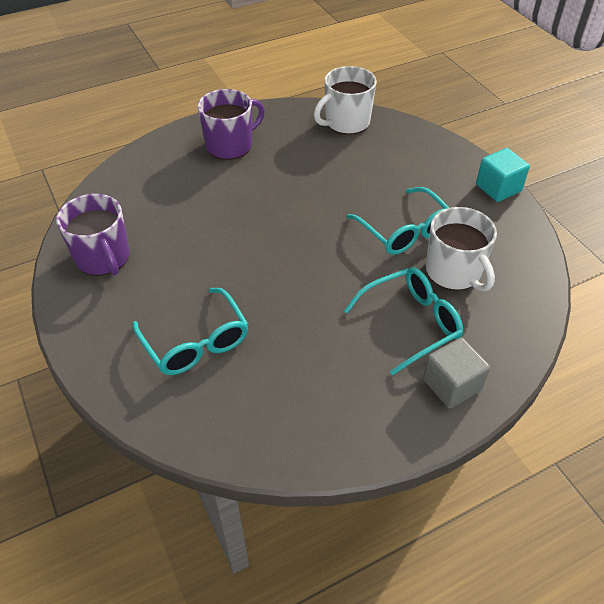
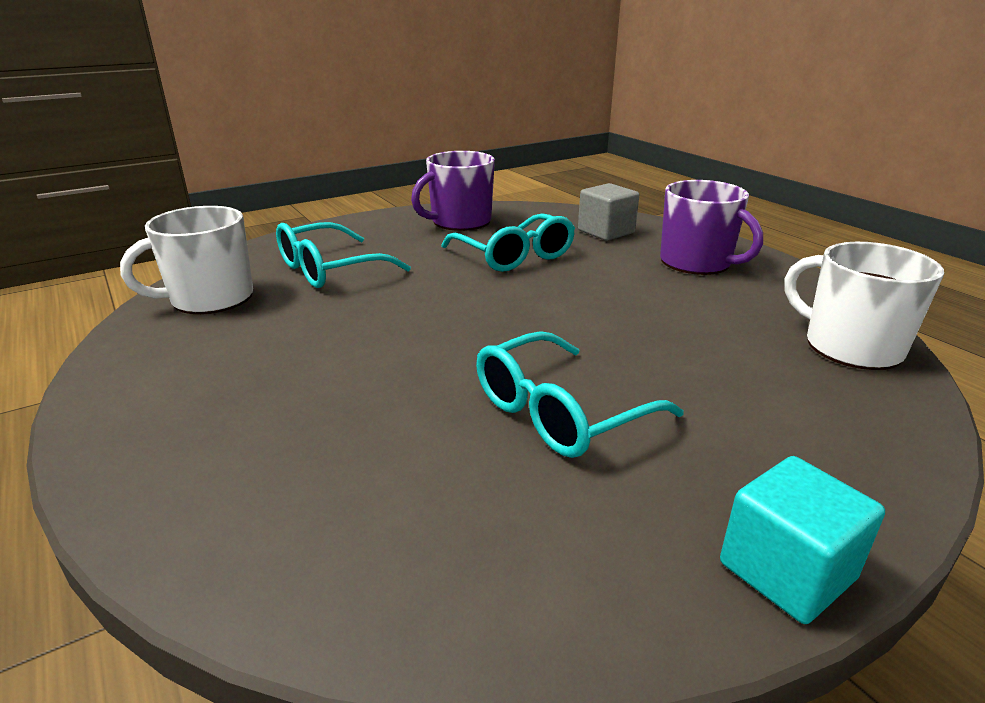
camera: 85 degrees right, 20 degrees down
(410, 323) = (323, 416): turquoise glasses -> turquoise glasses (514, 255)
(451, 385) = (170, 460): grey cube -> grey cube (606, 232)
(454, 272) = (451, 473): white mug -> white mug (210, 299)

